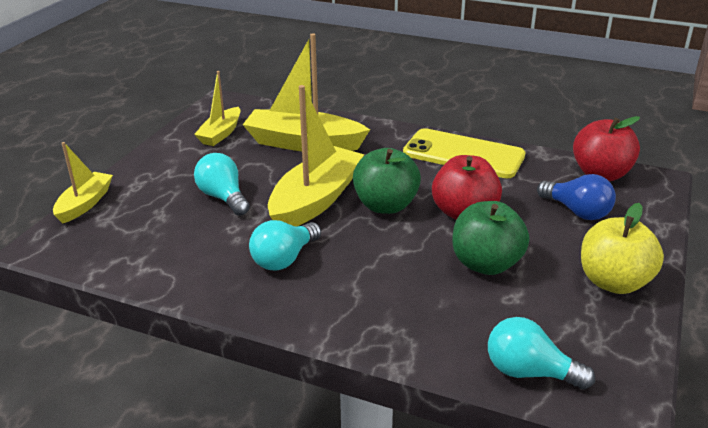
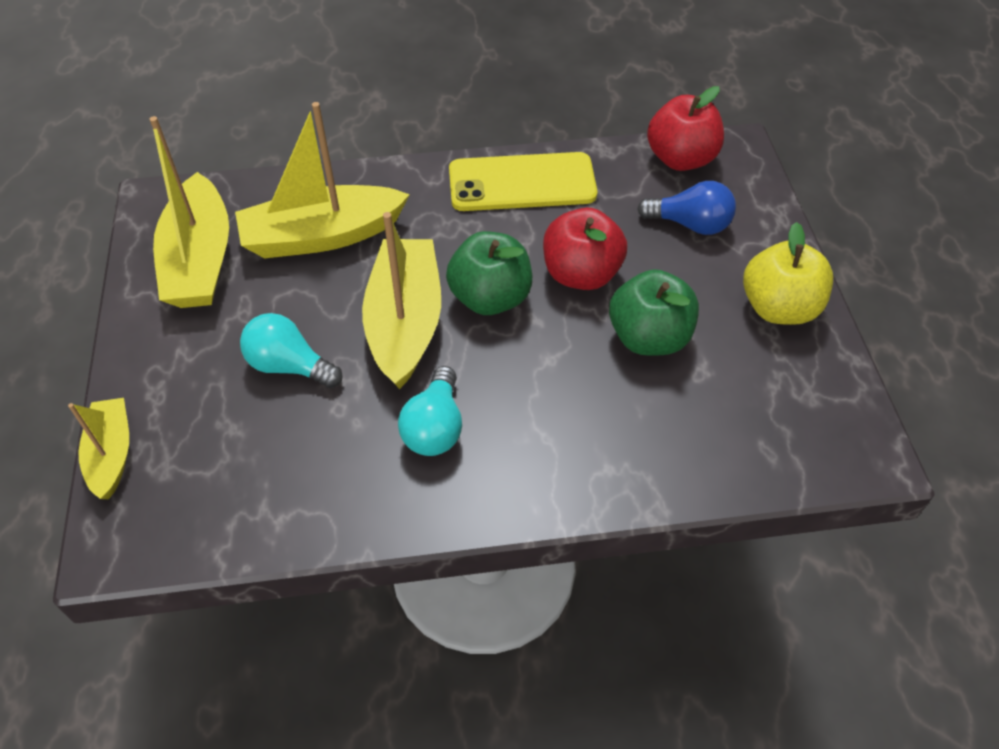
camera: 30 degrees left, 20 degrees up
(221, 134) = (200, 260): yellow boat -> yellow boat, size x1.75
(529, 372) = (773, 459): turquoise light bulb -> none

